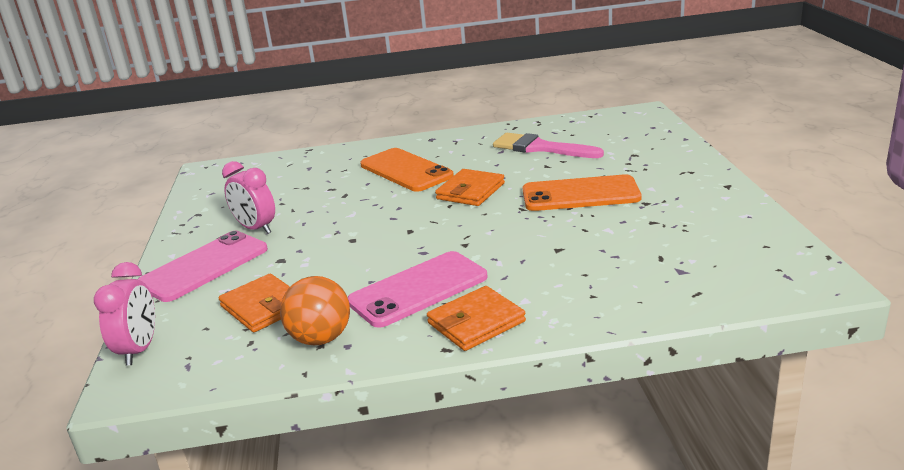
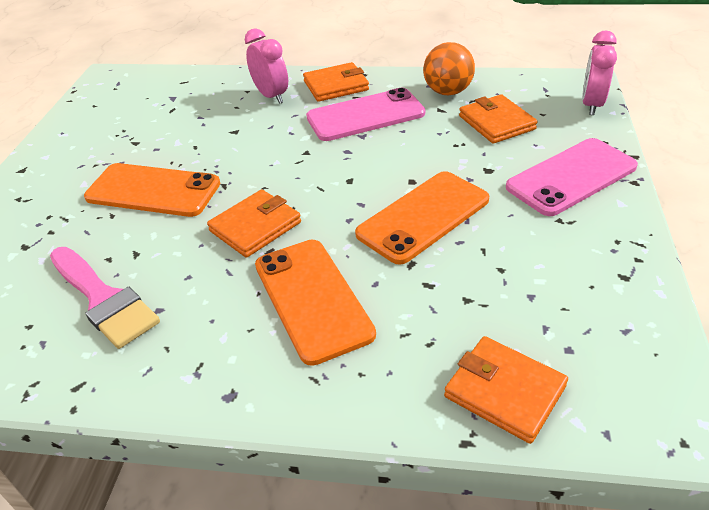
camera: 165 degrees left, 15 degrees up
(256, 228) = (527, 224): pink clock -> pink clock (271, 96)
(288, 163) = (504, 391): none -> orange wallet
(338, 218) = (423, 217): none -> orange phone

